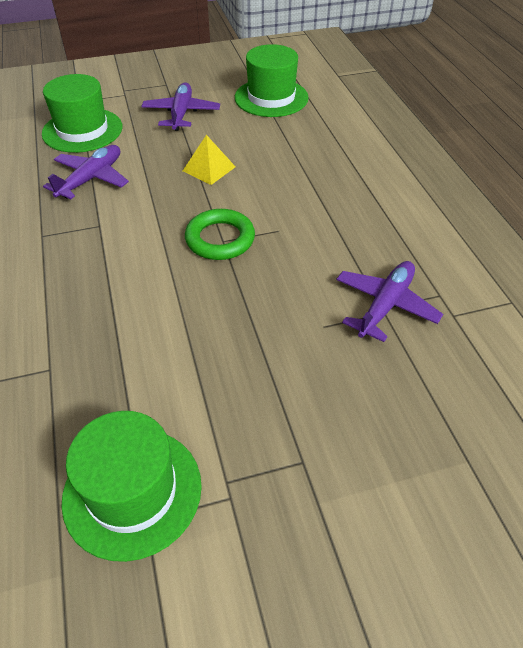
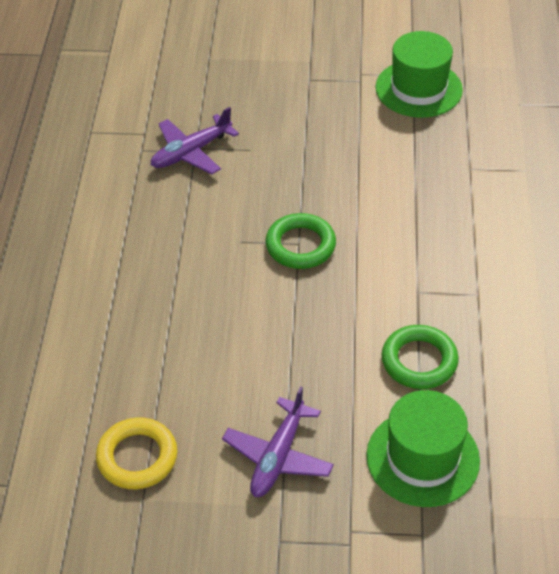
camera: 160 degrees left, 0 degrees up
(91, 179) = (419, 361): purple plane -> green ring
(209, 168) = (277, 341): yellow pyramid -> none
(271, 98) = (137, 457): green hat -> yellow ring

